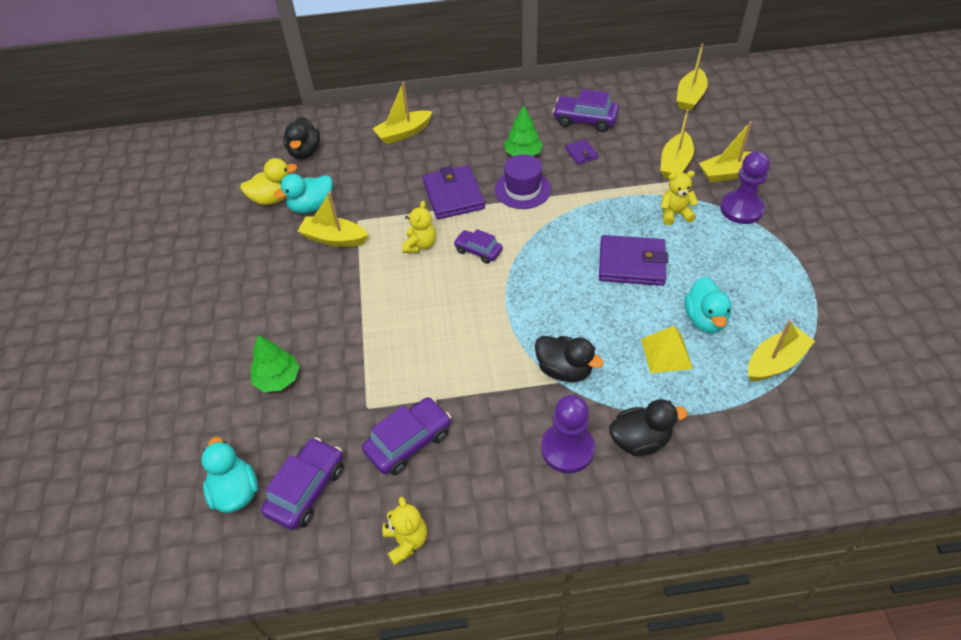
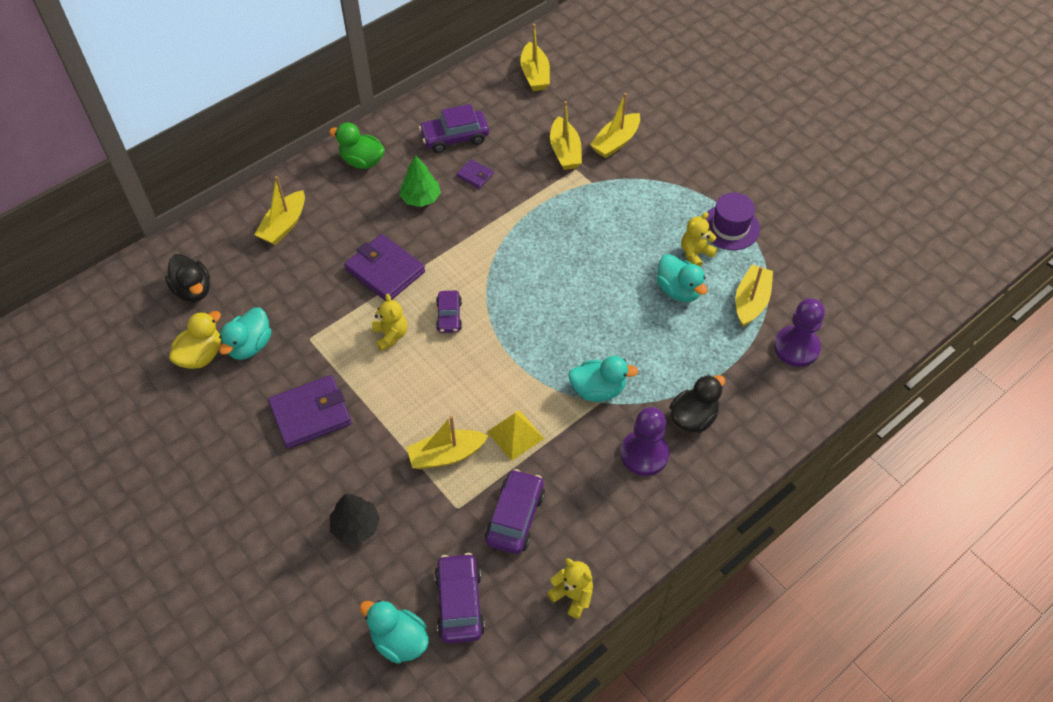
camera: 35 degrees left, 5 degrees up
(277, 379) = (356, 526): green tree -> black tree
(334, 238) = (301, 368): yellow boat -> yellow boat (446, 455)
(478, 251) = (449, 316): purple car -> purple car turned 90 degrees counterclockwise
(497, 111) = (362, 161): none -> green duck
(522, 189) = (446, 236): purple hat -> purple hat (730, 227)
(564, 370) = (598, 389): black duck -> turquoise duck
(631, 263) = (590, 266): purple wallet -> purple wallet (310, 414)
(666, 353) = (667, 334): yellow pyramid -> yellow pyramid (515, 435)
(675, 214) = (596, 202): yellow teddy bear -> yellow teddy bear (695, 254)
(741, 209) = (646, 173): purple pawn -> purple pawn (796, 347)

